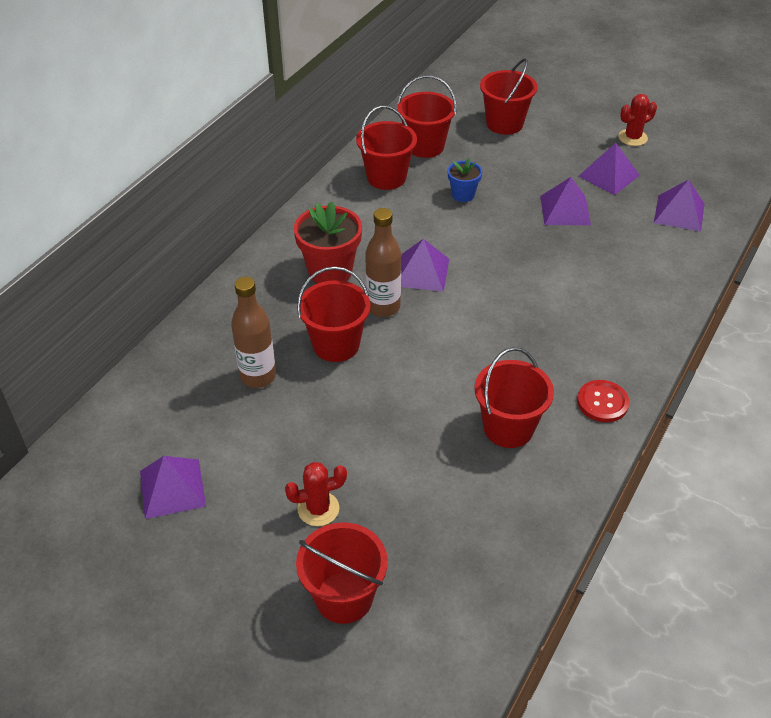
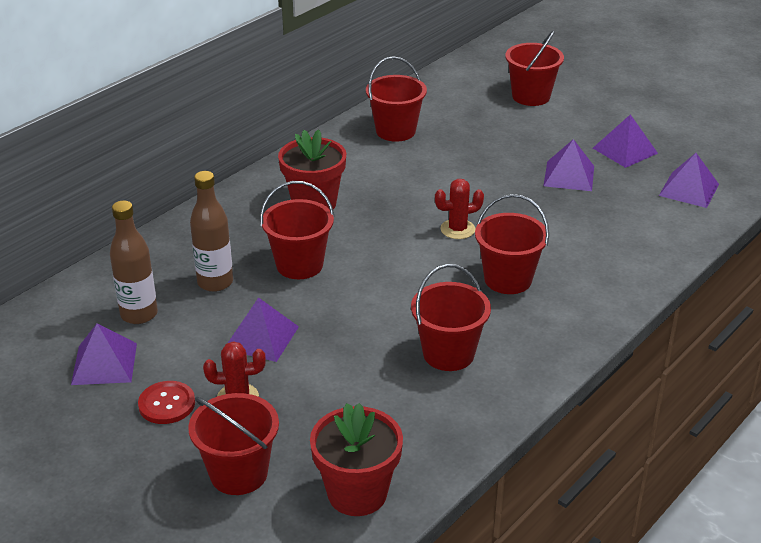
camera: 10 degrees right, 10 degrees down
(383, 307) = (356, 239): brown bottle -> brown bottle (139, 314)
(422, 272) = (405, 213): purple pyramid -> purple pyramid (261, 337)
(425, 146) = (443, 108): red bucket -> red bucket (508, 279)
(463, 195) = (468, 153): blue flower pot -> none
(466, 602) = (357, 493): none -> red flower pot
(602, 402) = (552, 343): red button -> red button (167, 404)
(632, 138) = (661, 120): red cactus -> red cactus (457, 229)

